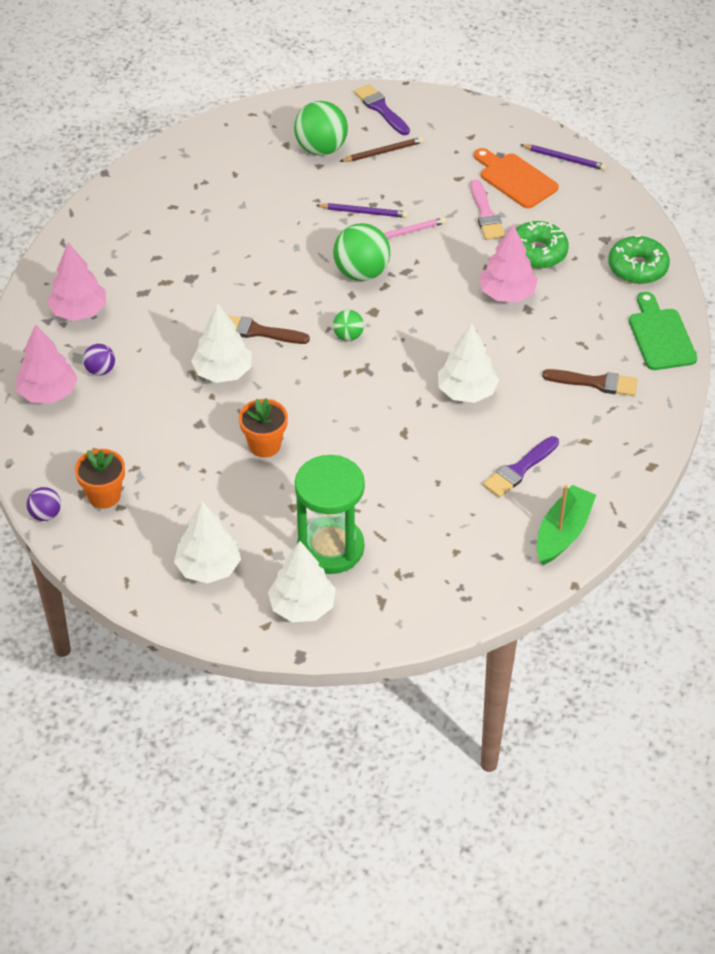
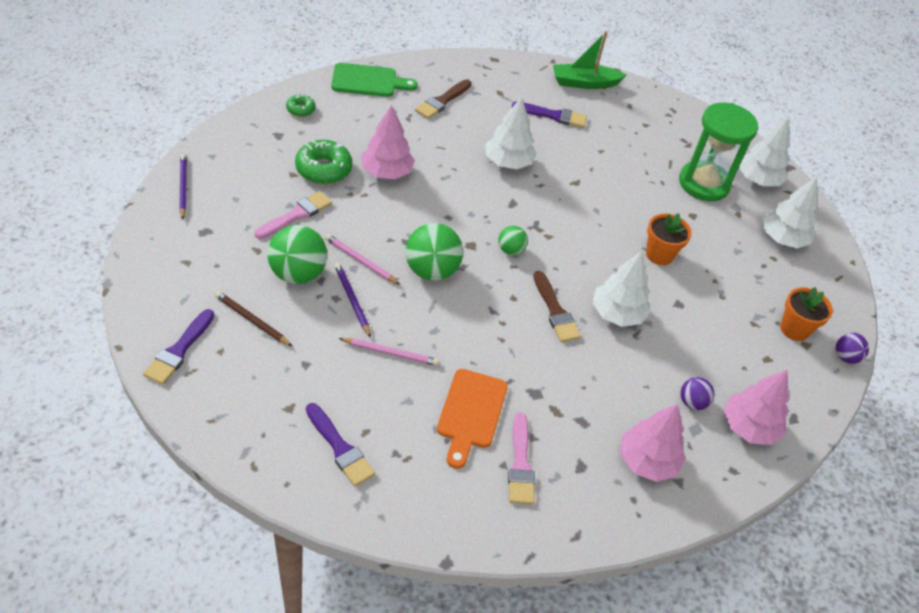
camera: 130 degrees left, 0 degrees up
(140, 240) = (520, 464): none -> pink brush
(232, 157) = (340, 448): none -> purple brush
(294, 213) = (390, 353): none -> pink pencil
(321, 149) = (277, 374): green ball -> green ball (298, 273)
(515, 179) = (233, 211): orange cutting board -> orange cutting board (471, 413)
(595, 383) = (442, 101): brown brush -> brown brush turned 120 degrees counterclockwise
(637, 267) = (300, 109): green donut -> green donut, size x0.54
(660, 336) = (368, 81): green cutting board -> green cutting board turned 135 degrees counterclockwise

